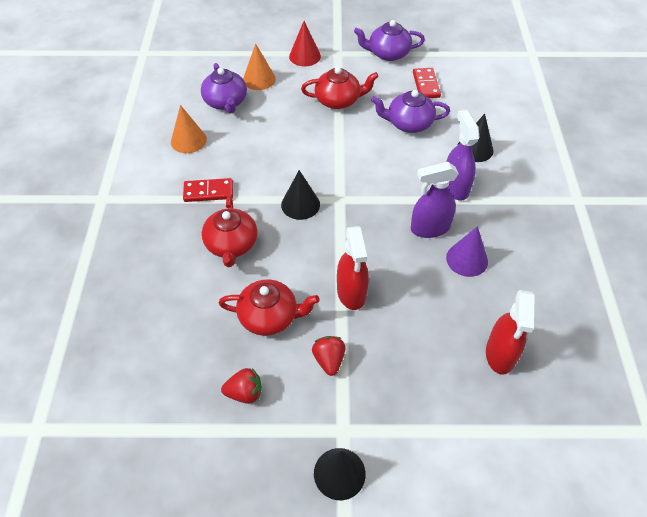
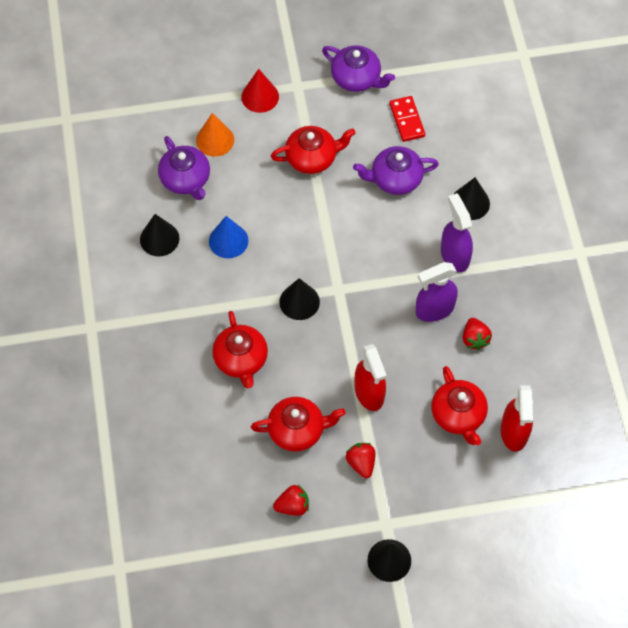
camera: 10 degrees left, 10 degrees up
(188, 140) = (159, 239): orange cone -> black cone
(208, 192) = (200, 301): red domino -> none
(248, 149) = (228, 240): none -> blue cone
(388, 53) = (356, 78): purple teapot -> purple teapot turned 135 degrees counterclockwise
(441, 328) = (458, 415): none -> red teapot
(467, 259) = (474, 339): purple cone -> red strawberry

